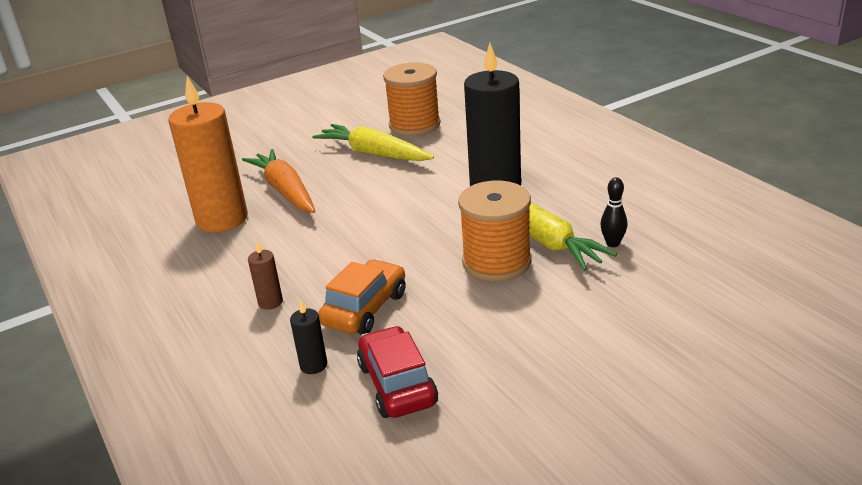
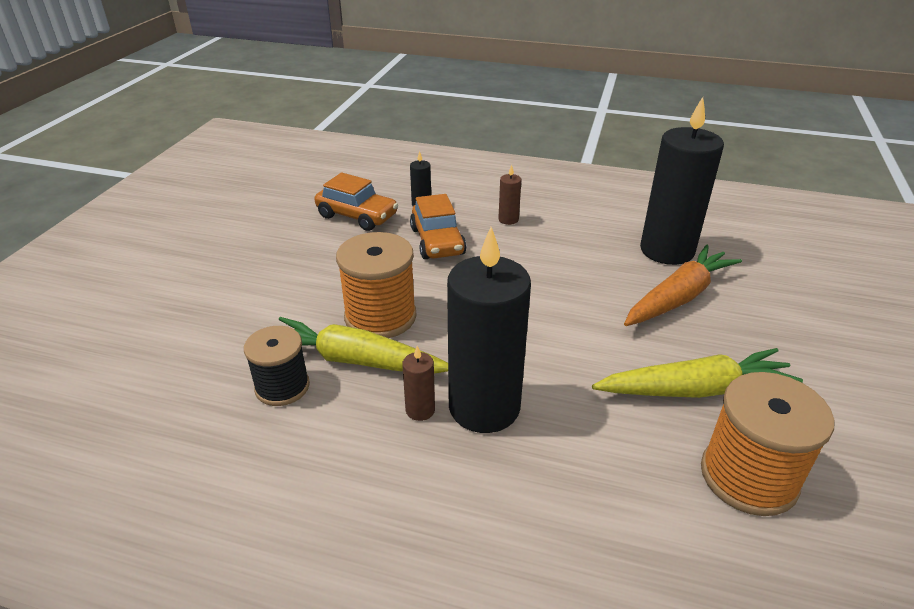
camera: 135 degrees right, 5 degrees up
(222, 219) = (667, 250): orange candle -> black candle
(285, 191) = (678, 297): orange carrot -> orange carrot turned 60 degrees counterclockwise
(397, 384) = (357, 216): red car -> orange car
(534, 199) = (420, 410): none -> brown candle
(612, 243) = (282, 387): black bowling pin -> black spool

